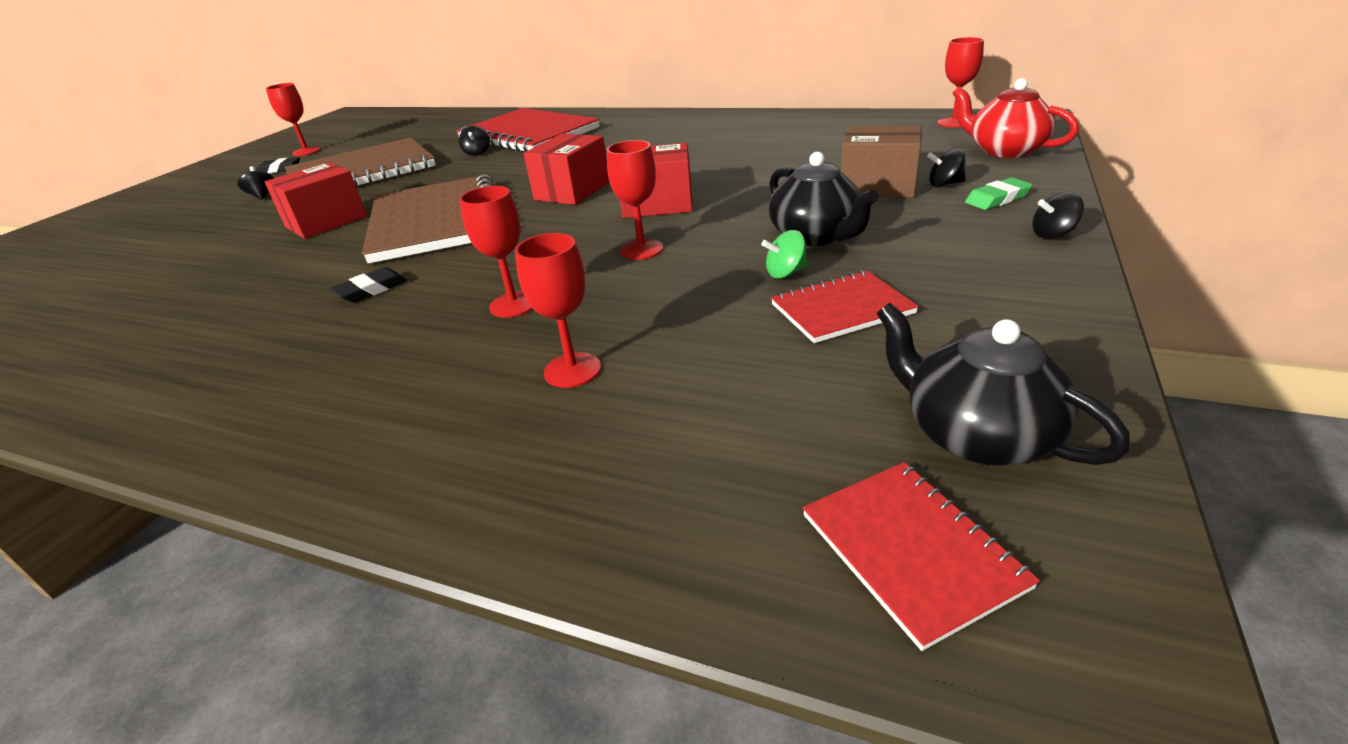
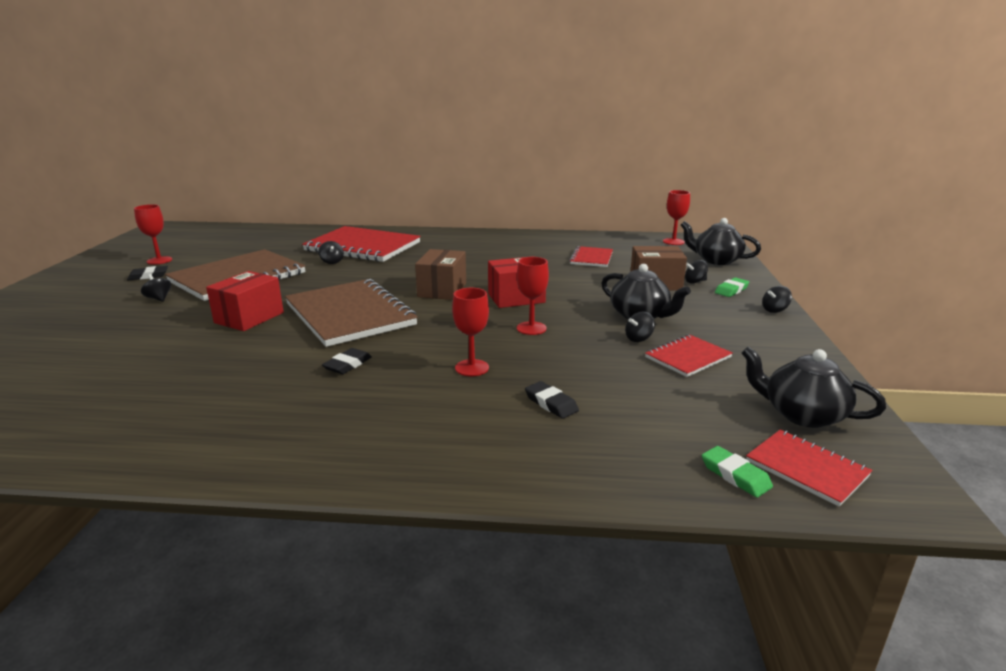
camera: 20 degrees left, 10 degrees down
(572, 191) = (442, 290): red box -> brown box
(572, 370) = (551, 403): red goblet -> black eraser
(764, 543) = (735, 475): none -> green eraser
(785, 273) = (638, 338): green spinning top -> black spinning top
(809, 148) = (591, 258): none -> red notebook
(1005, 150) = (716, 260): red teapot -> black teapot

